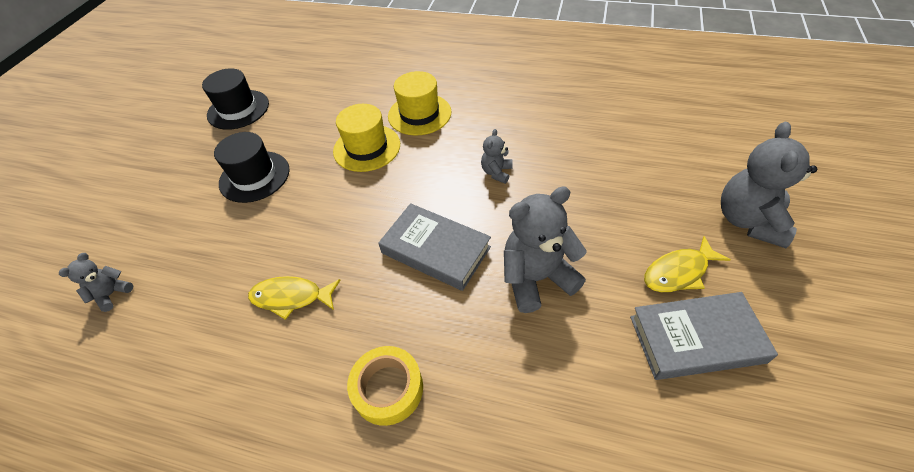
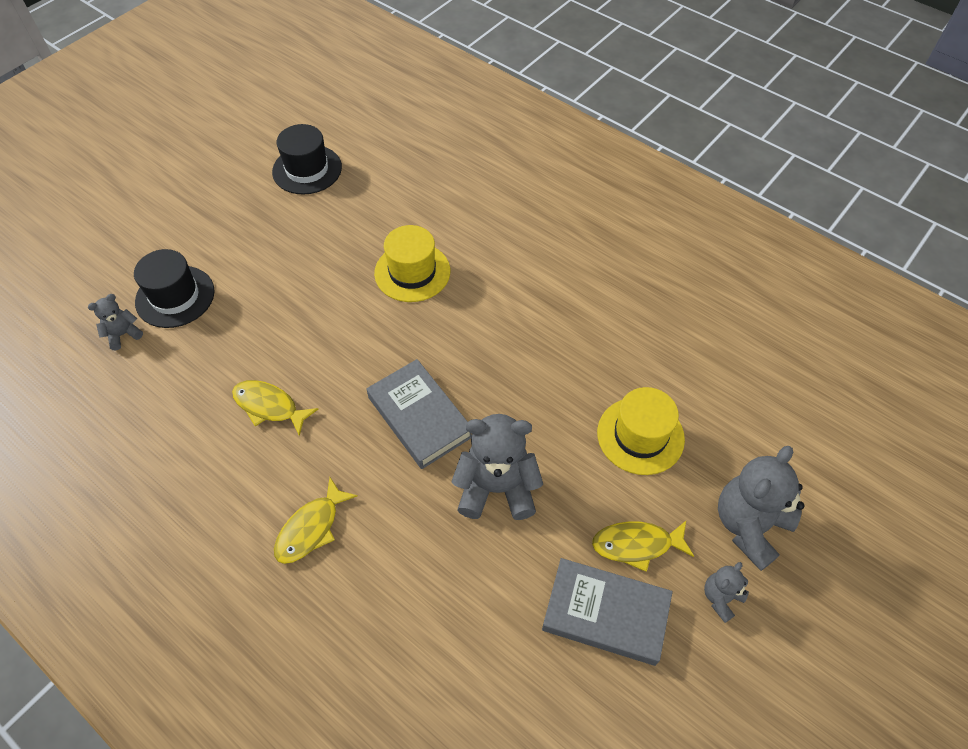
camera: 20 degrees right, 5 degrees up
(254, 176) = (290, 260): black hat -> black hat (175, 296)
(388, 388) = (311, 528): yellow tape -> yellow fish
(419, 114) = (487, 252): yellow hat -> yellow hat (640, 435)
(496, 172) = (526, 357): grey teddy bear -> grey teddy bear (721, 598)

